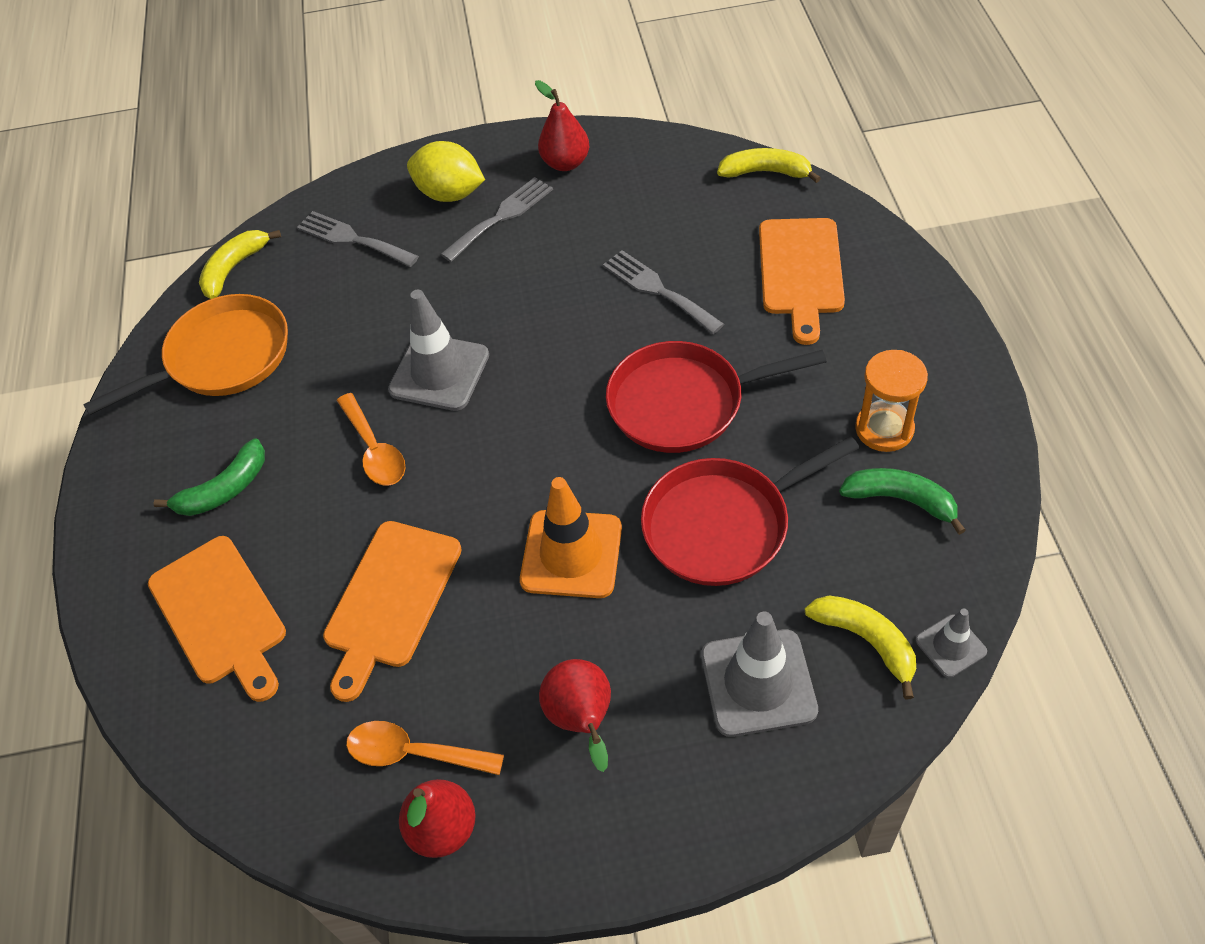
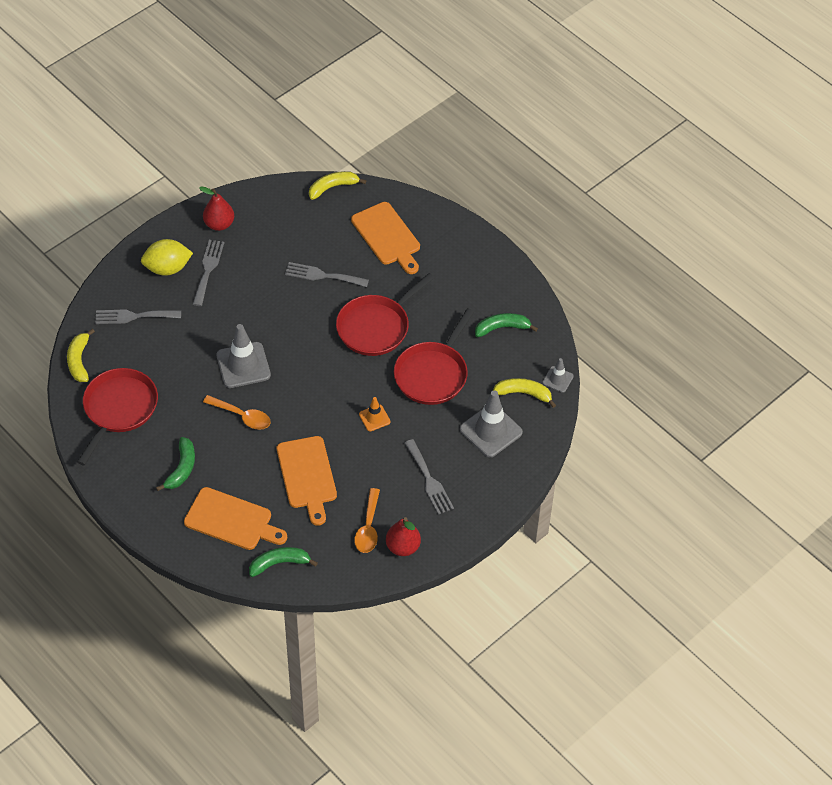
camera: 40 degrees left, 0 degrees up
(222, 358) = (119, 409): orange pan -> red pan
(225, 735) = (279, 563): none -> green banana
(414, 753) = (368, 527): orange spoon -> orange spoon turned 60 degrees counterclockwise
(571, 554) = (374, 418): orange traffic cone -> orange traffic cone, size x0.53
(582, 720) = (429, 480): red pear -> grey fork
(884, 429) = (475, 299): orange hourglass -> none

